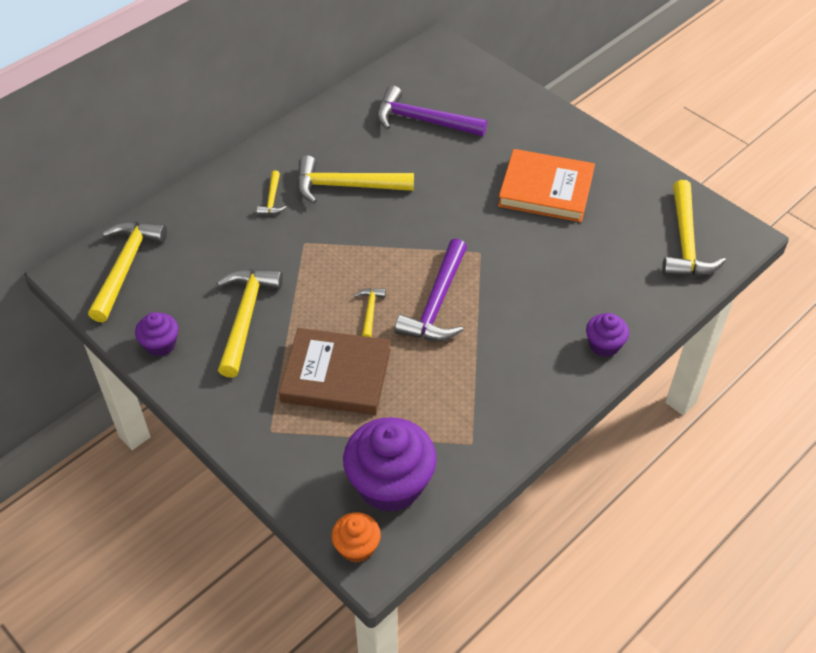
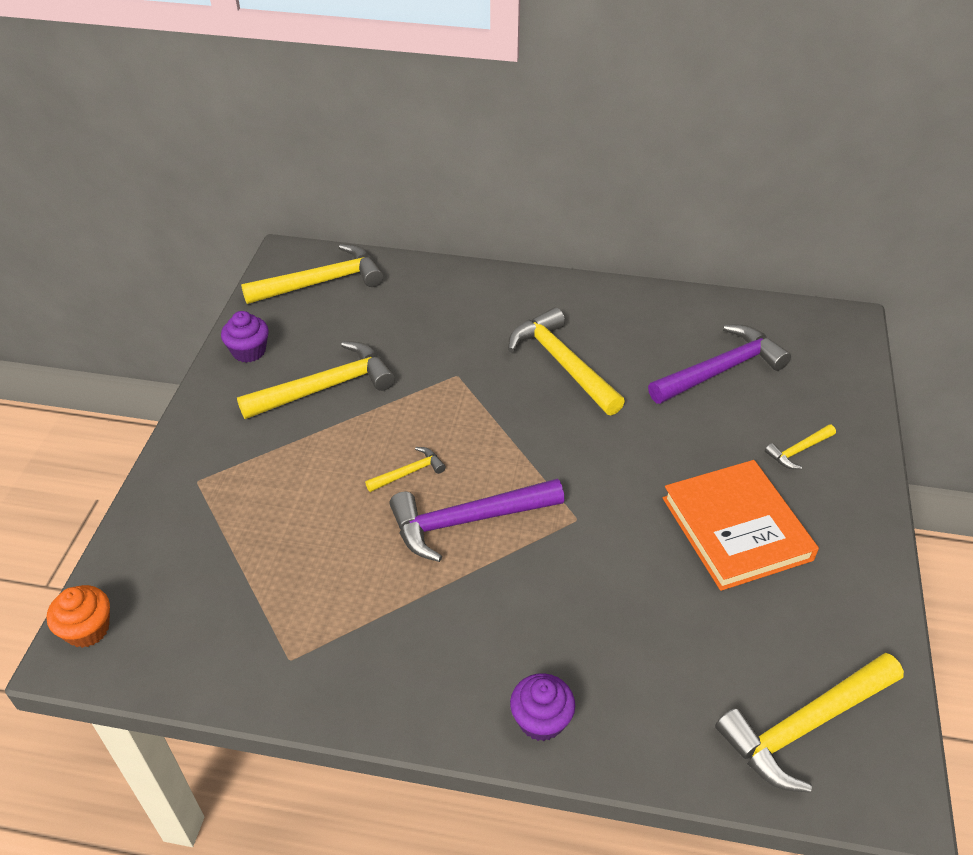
camera: 55 degrees right, 5 degrees down
(272, 199) = (491, 324): yellow hammer -> yellow hammer (798, 450)
(336, 375) = (303, 492): brown book -> none
(390, 484) = (187, 614): purple cupcake -> none
(423, 121) = (720, 370): purple hammer -> purple hammer turned 75 degrees clockwise

